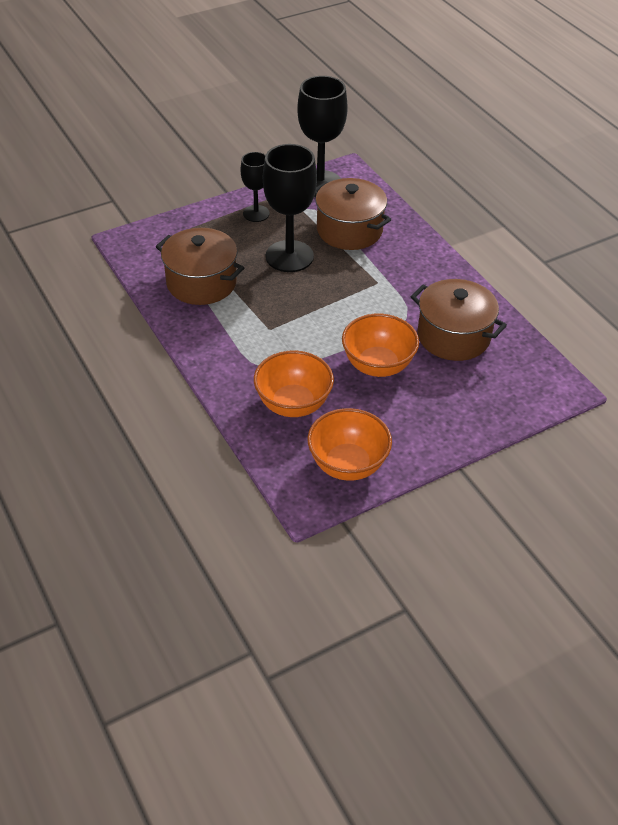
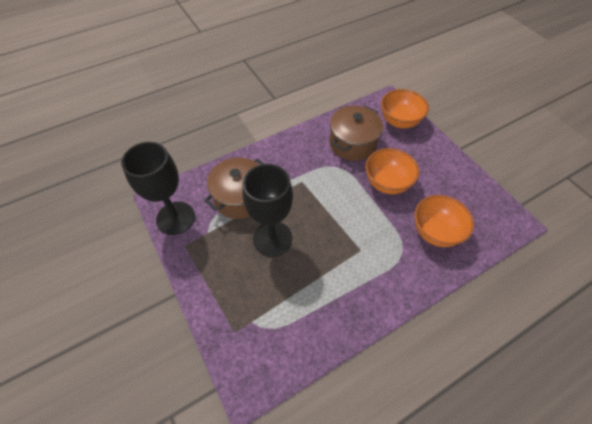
camera: 90 degrees left, 10 degrees up
(201, 283) = (309, 306): brown pot -> none
(256, 213) = (212, 266): black goblet -> none
(348, 465) = (479, 200): orange bowl -> orange bowl (399, 121)

